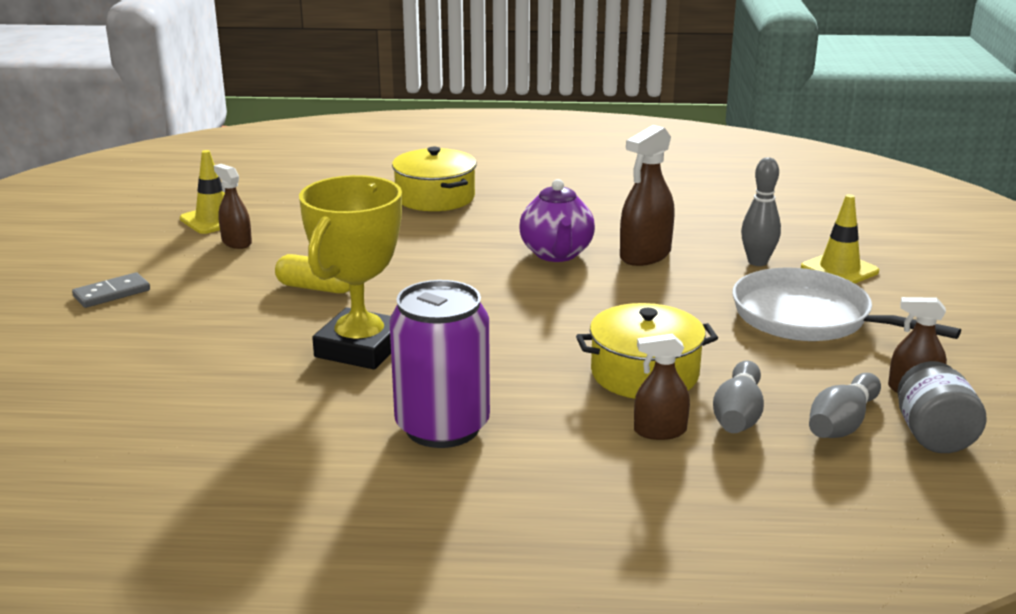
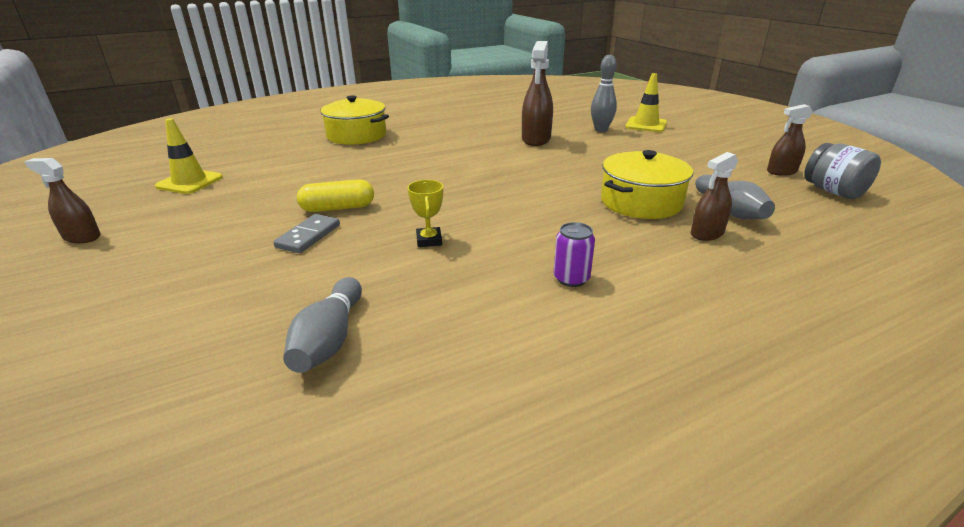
camera: 30 degrees left, 5 degrees up
(112, 293) = (140, 260): grey domino -> grey domino (308, 236)
(236, 242) = (229, 193): brown spray bottle -> brown spray bottle (82, 237)
(360, 348) = (429, 240): yellow trophy -> yellow trophy, size x0.40
(442, 427) = (571, 278): purple can -> purple can, size x0.44
(556, 254) = (483, 150): purple teapot -> none
(808, 317) = (671, 150): white pan -> none
(842, 423) = (784, 198): grey bowling pin -> grey bowling pin (329, 339)

